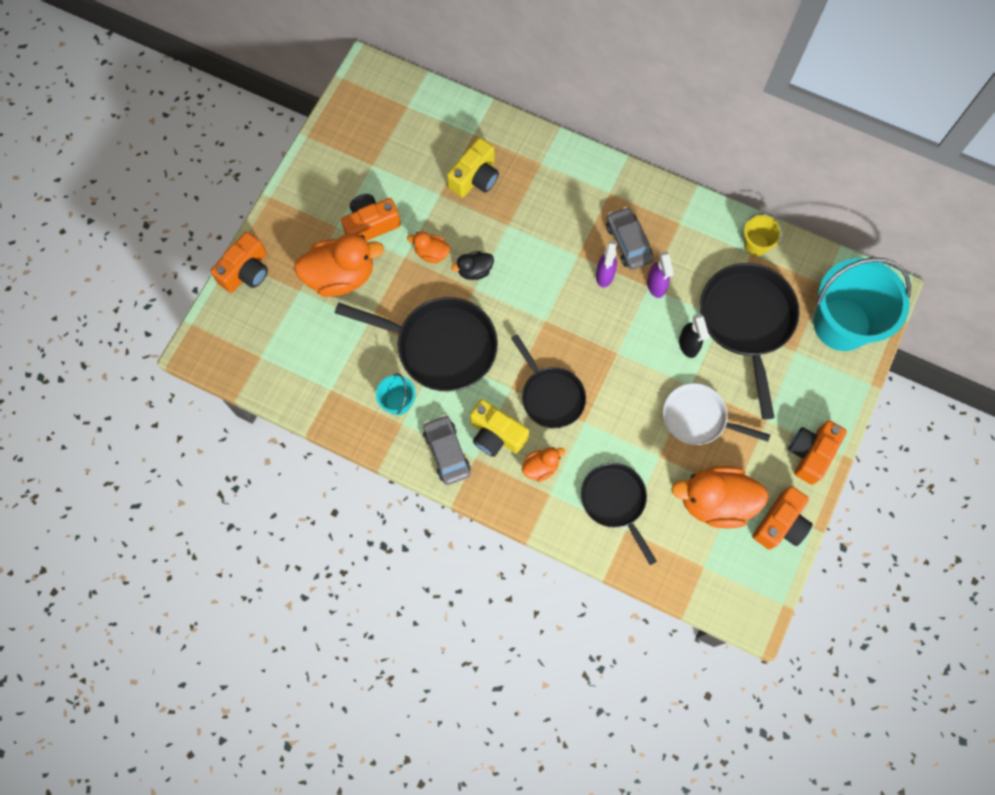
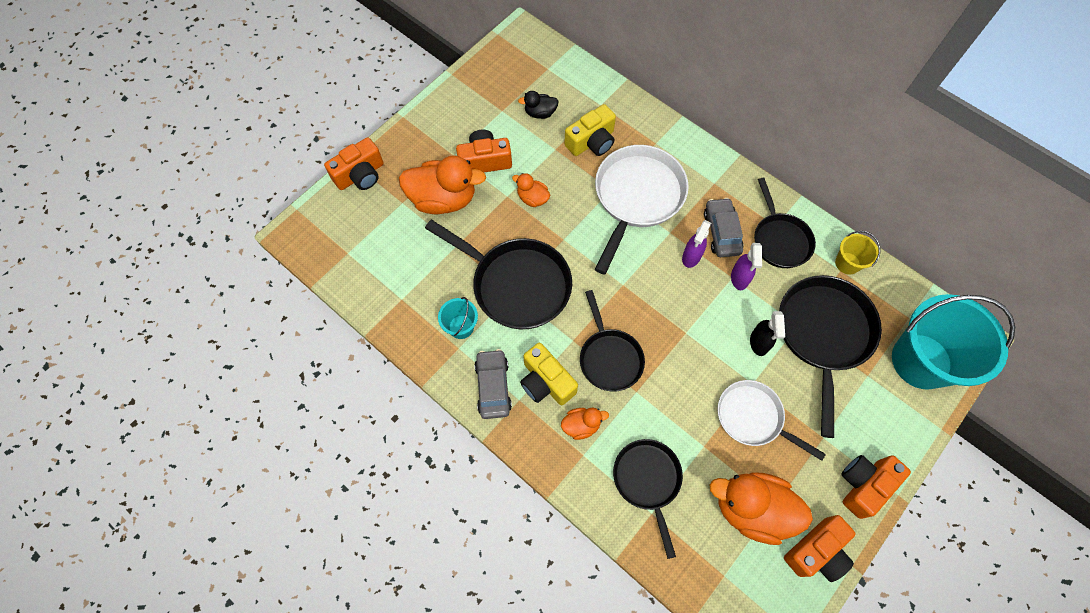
camera: 15 degrees right, 5 degrees down
(474, 271) = (568, 223): black duck -> black duck (540, 113)
(536, 227) = (636, 198): none -> white pan
(686, 236) = (779, 239): none -> black pan

